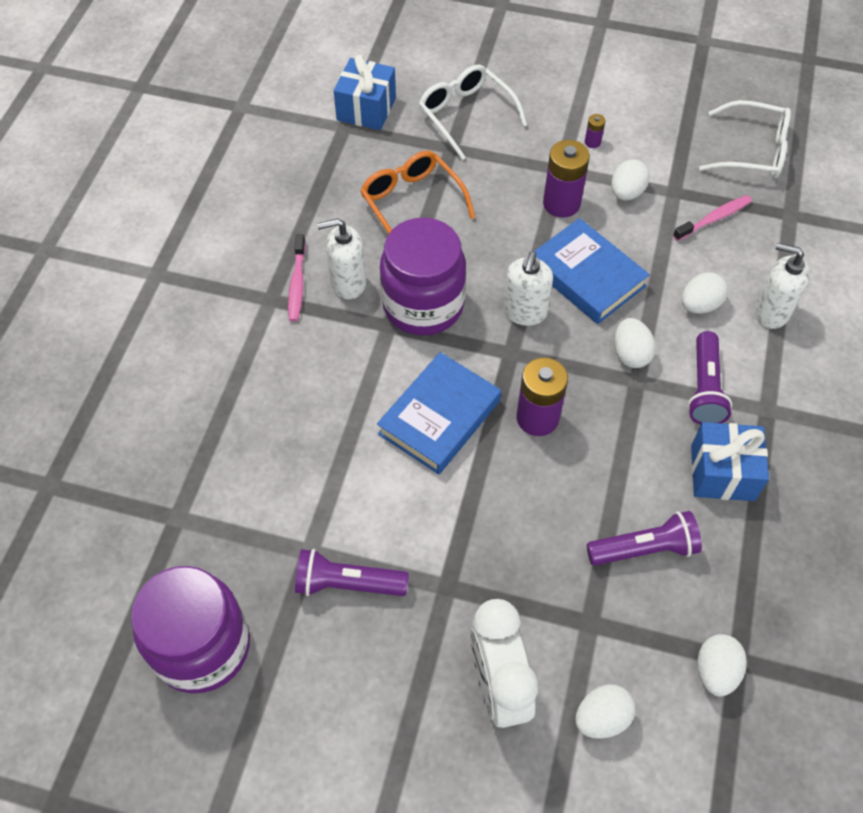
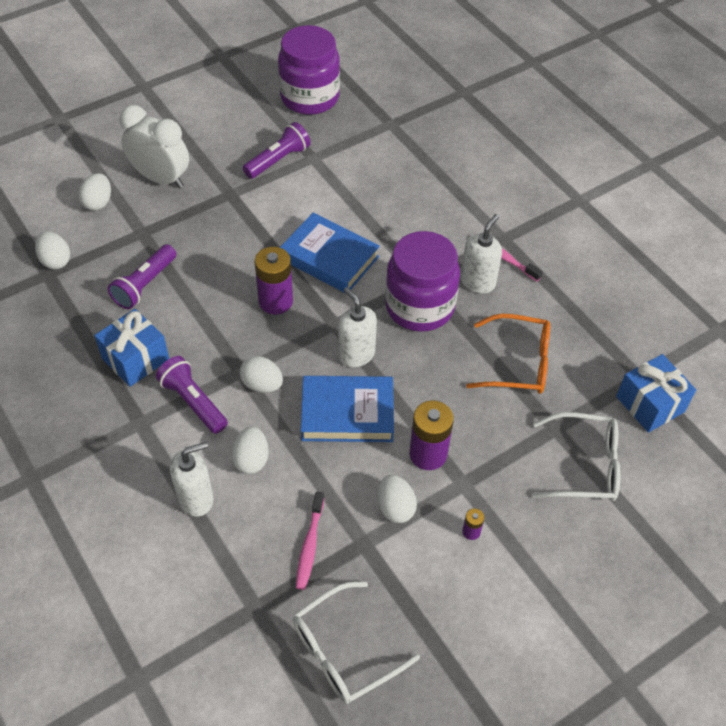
camera: 130 degrees right, 5 degrees down
(439, 417) = (329, 258): blue book -> blue book turned 45 degrees counterclockwise

